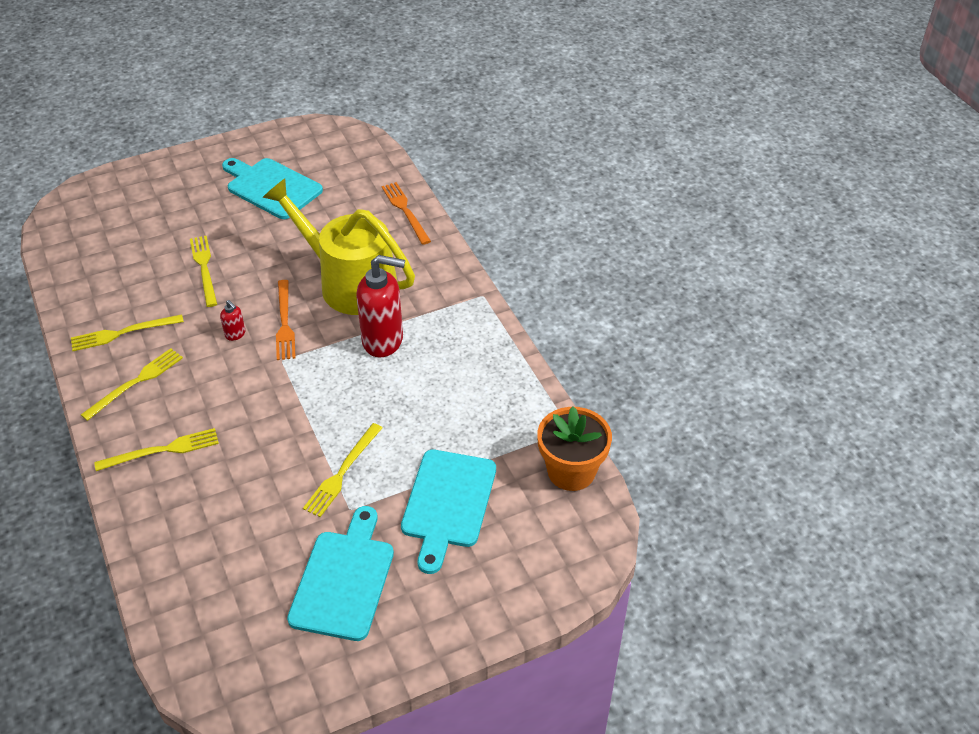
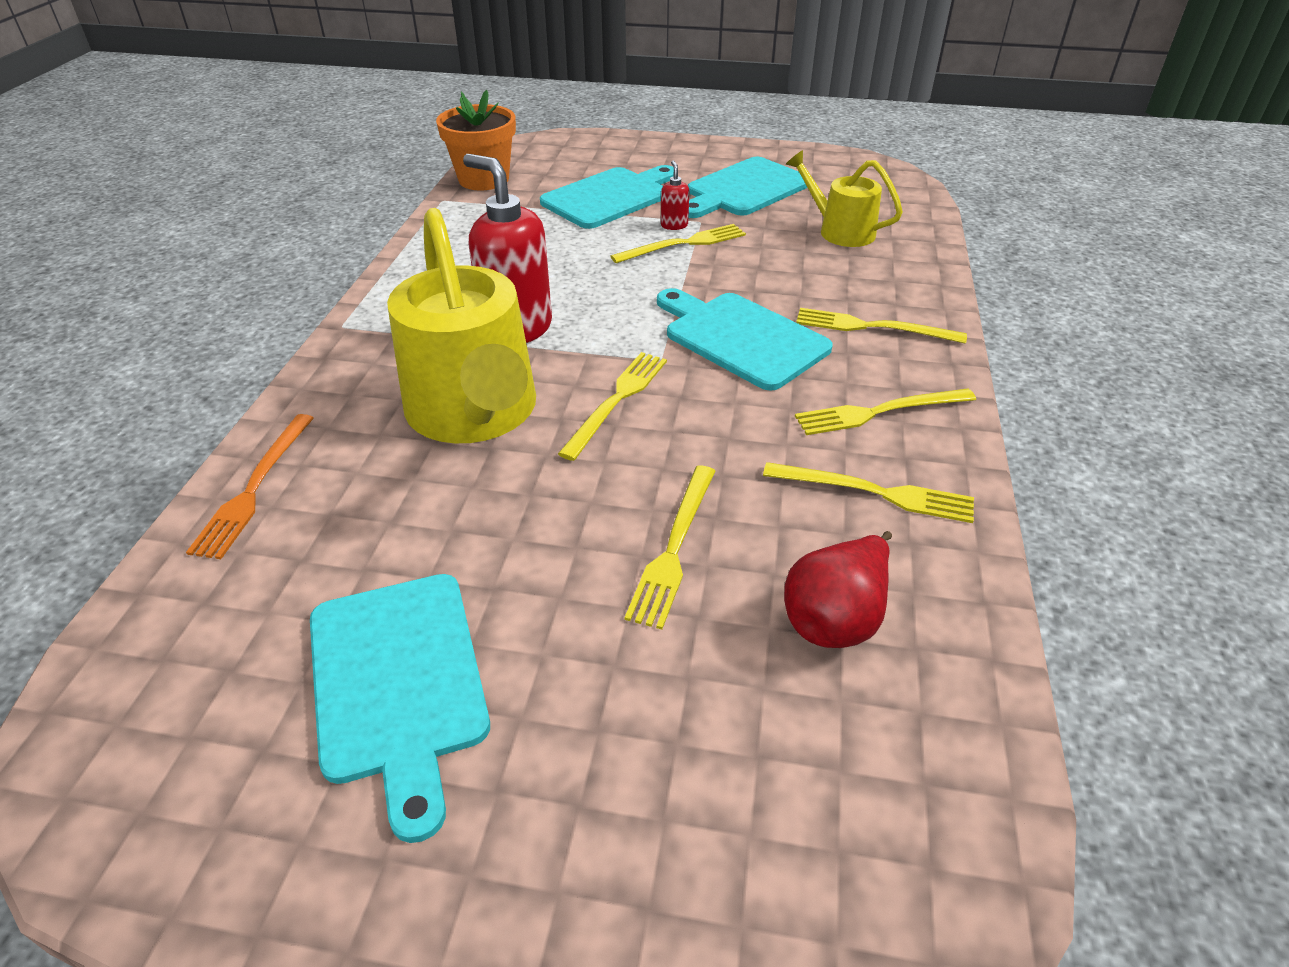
camera: 145 degrees left, 5 degrees down
(122, 272) = (836, 617): none -> red pear
(229, 556) = (839, 231): none -> yellow watering can
(235, 334) = (697, 415): red soap dispenser -> red soap dispenser (674, 225)
(243, 399) = (741, 338): none -> turquoise cutting board
(284, 323) = (617, 400): orange fork -> yellow fork

